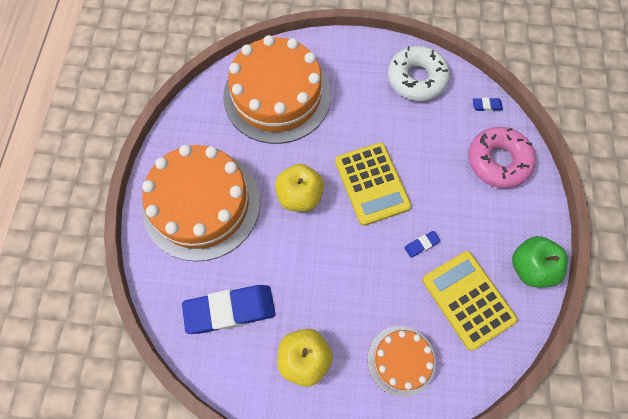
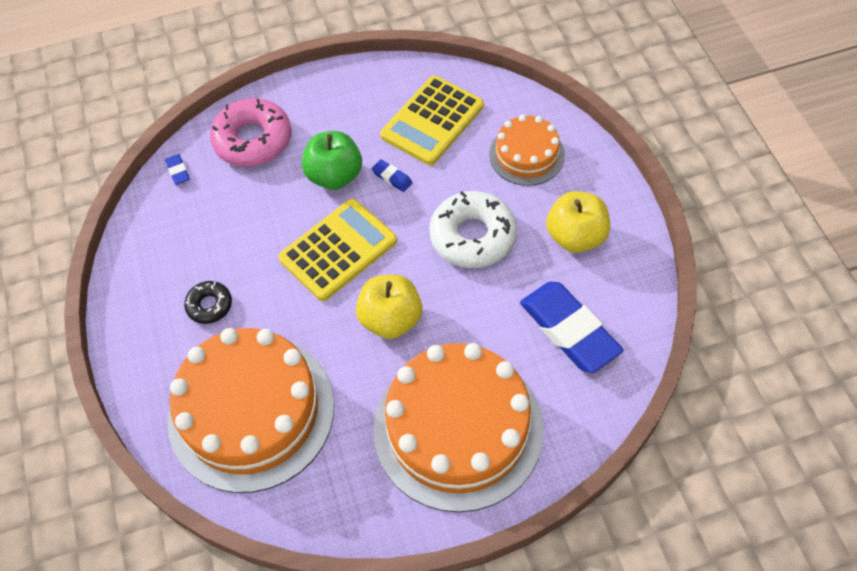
camera: 110 degrees left, 10 degrees down
(364, 95) = (209, 305): none -> black donut
(416, 79) = (162, 255): white donut -> white donut (473, 236)
(530, 267) = (370, 82): green apple -> green apple (335, 176)

